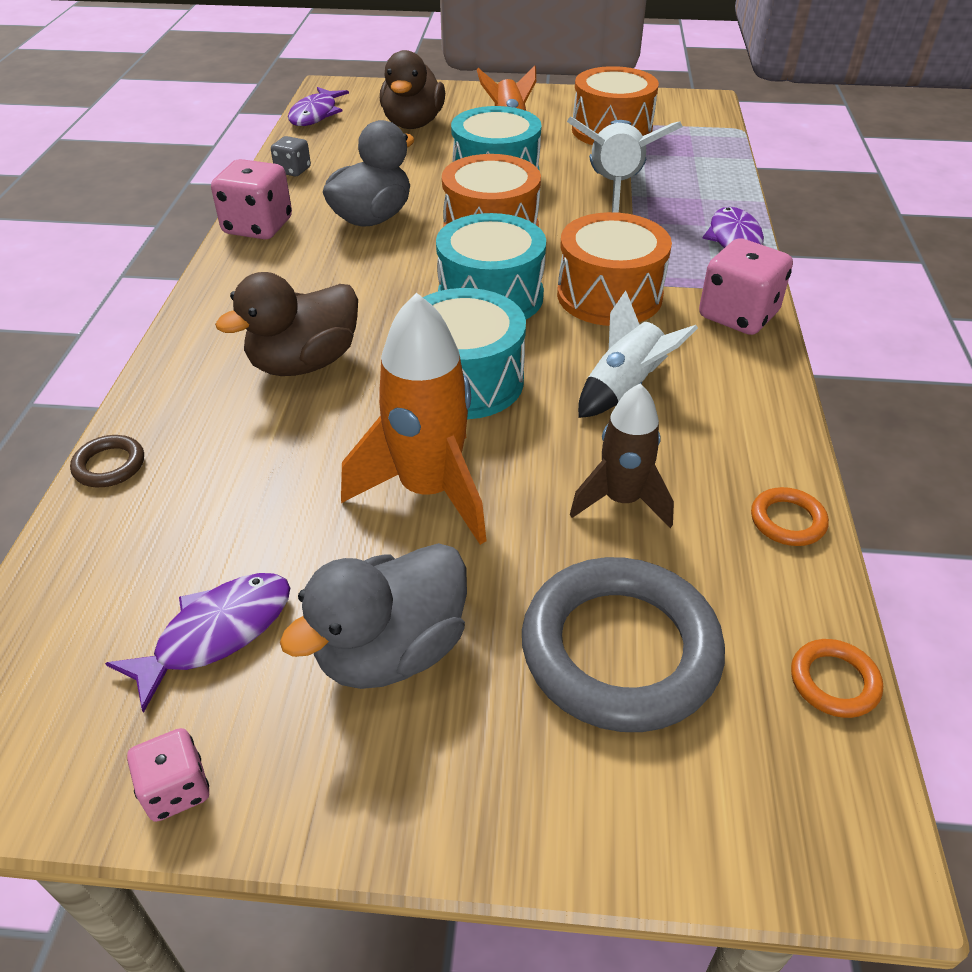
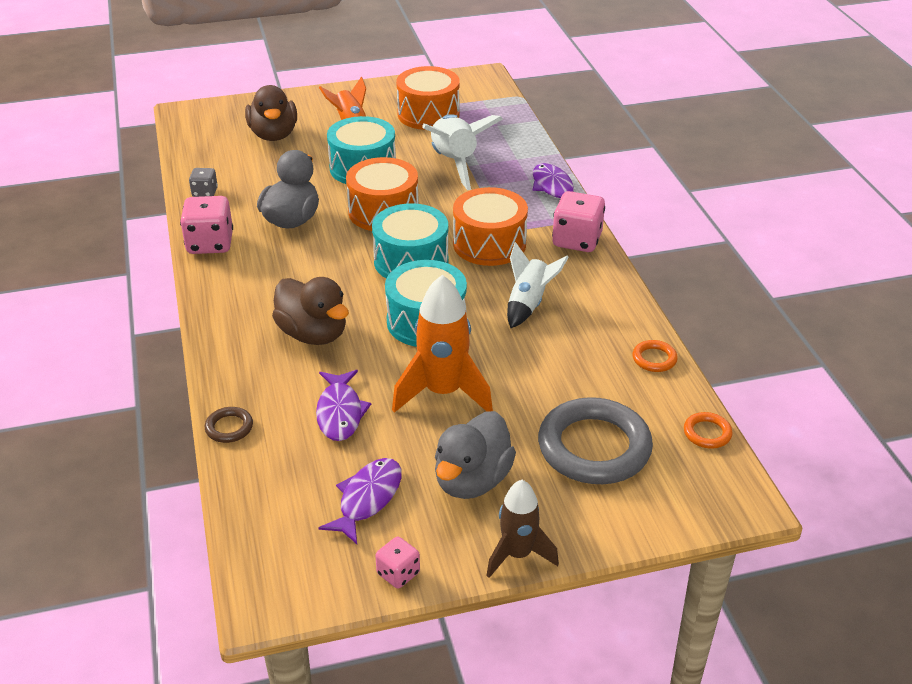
camera: 20 degrees left, 5 degrees down
(304, 363) = (313, 334): brown duck -> brown duck turned 75 degrees counterclockwise
(316, 114) = (189, 140): purple fish -> purple fish (340, 413)
(621, 500) = (558, 370): brown rocket -> brown rocket (517, 554)

